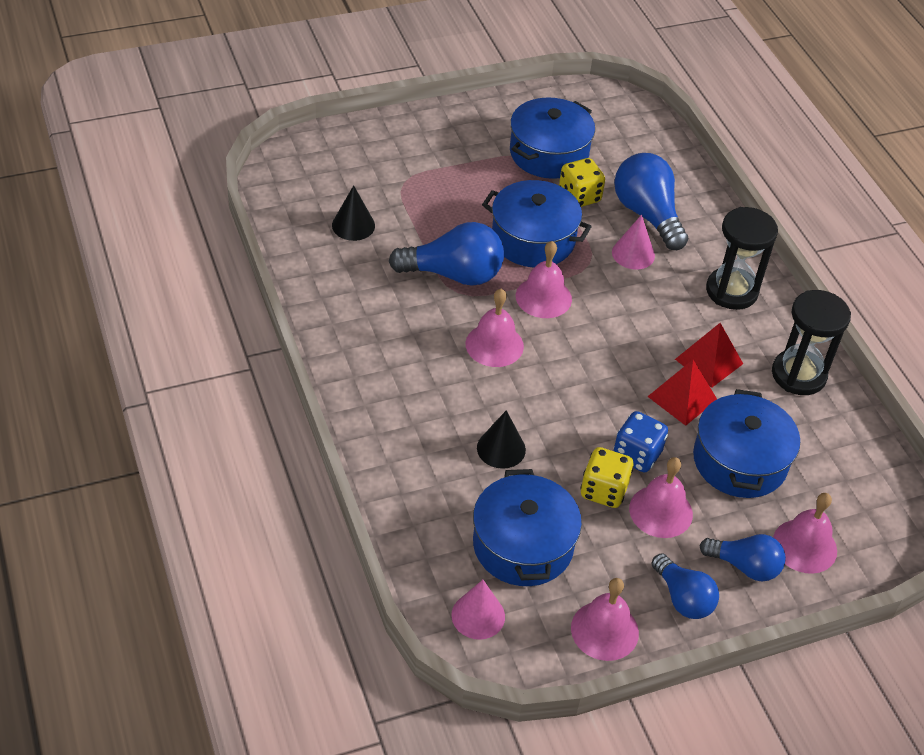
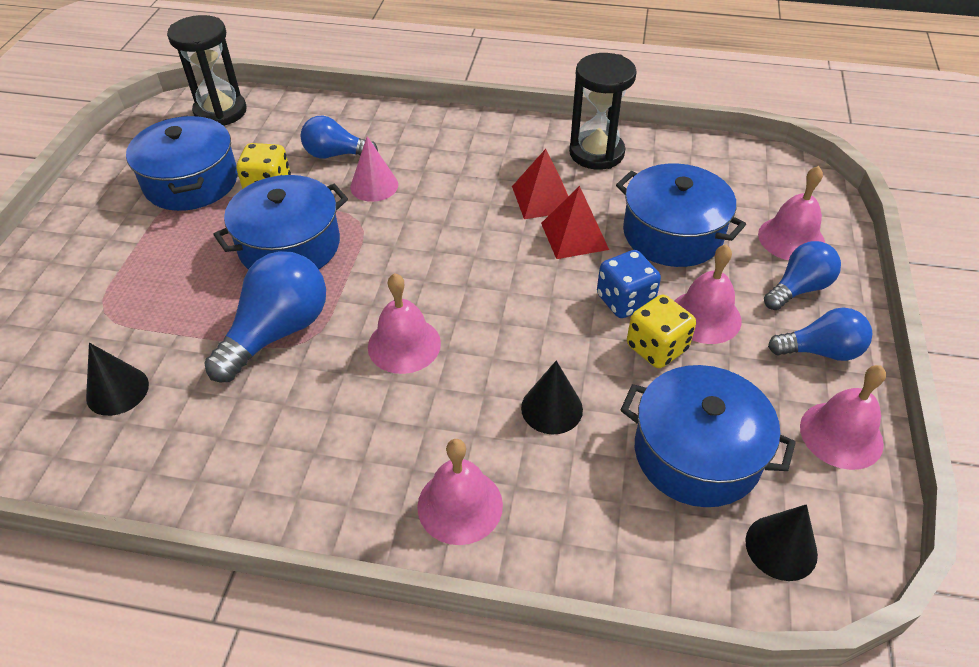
camera: 55 degrees left, 0 degrees up
(478, 615) = (781, 547): pink cone -> black cone
(543, 297) = (372, 274): pink bell -> pink bell (460, 505)
(647, 214) = (335, 154): blue light bulb -> blue light bulb, size x0.63
(731, 291) = (472, 147): black hourglass -> black hourglass (220, 112)

